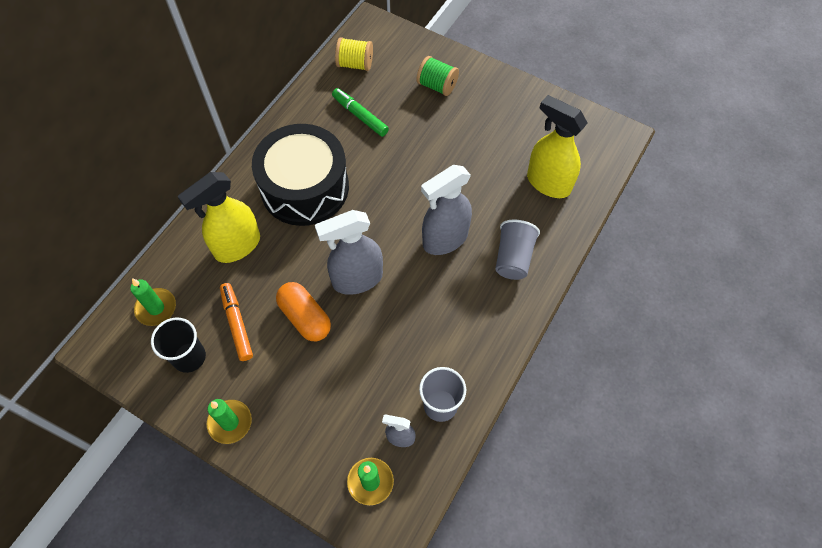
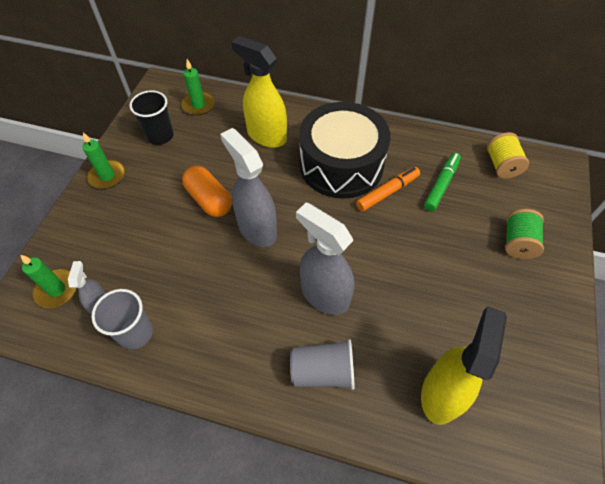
camera: 75 degrees right, 5 degrees down
(237, 324) = (193, 156): orange marker -> orange marker (387, 192)
(305, 317) = (209, 200): orange capsule -> orange capsule turned 75 degrees counterclockwise

